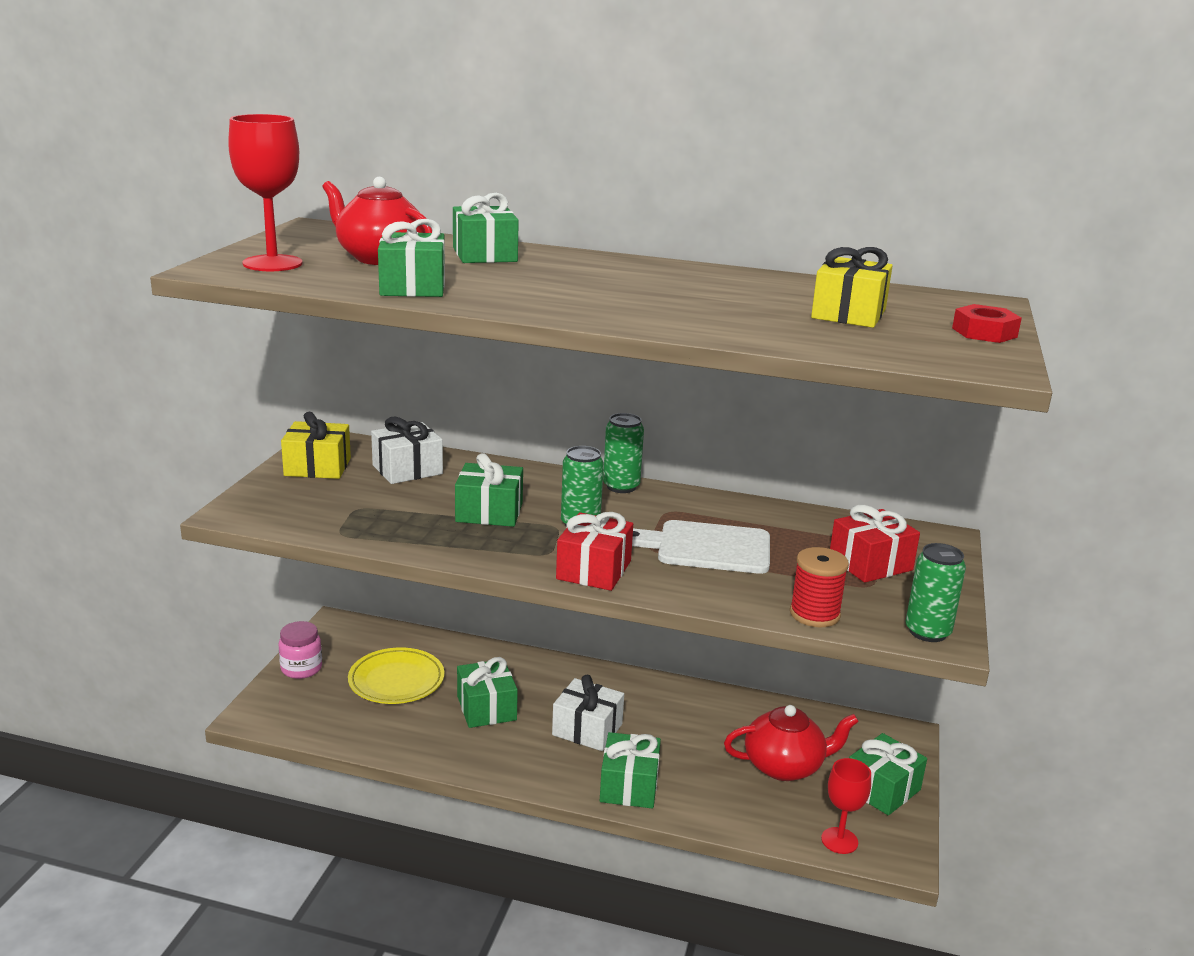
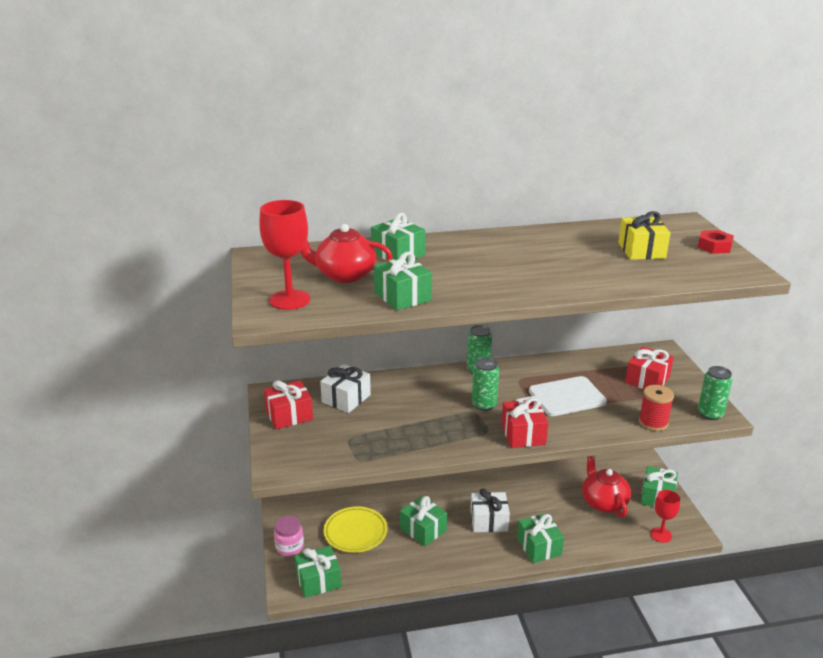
camera: 25 degrees left, 5 degrees up
(317, 467) = (289, 415): yellow gift -> red gift
(489, 512) = (427, 414): green gift -> green gift (318, 580)
(785, 766) = (603, 502): red teapot -> red teapot turned 75 degrees counterclockwise

